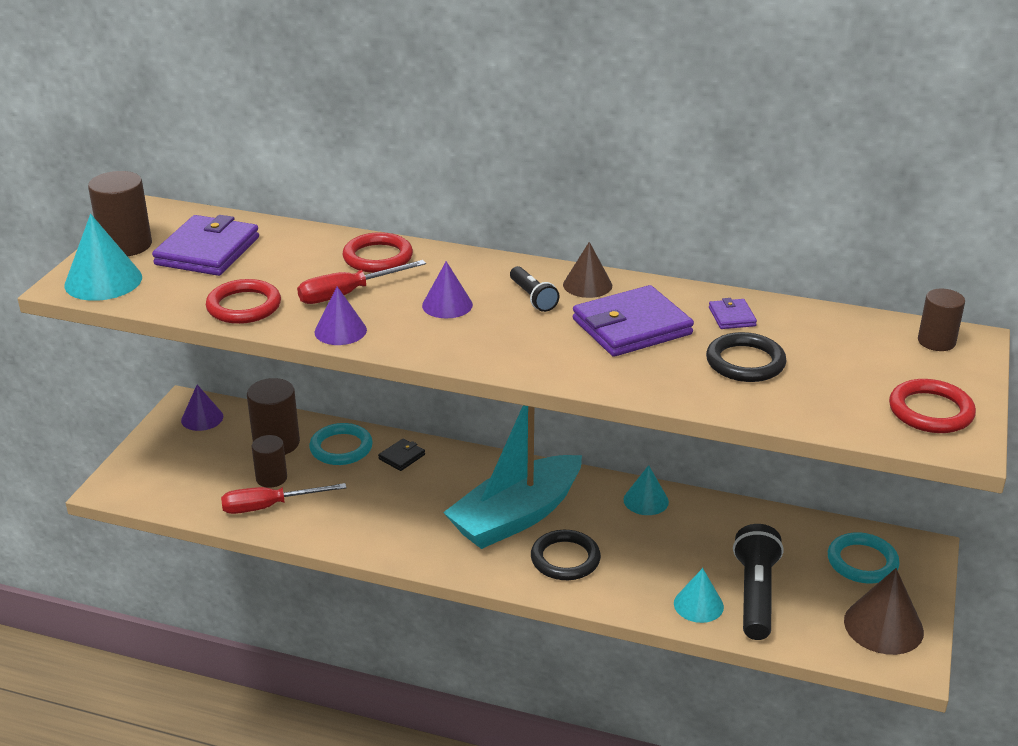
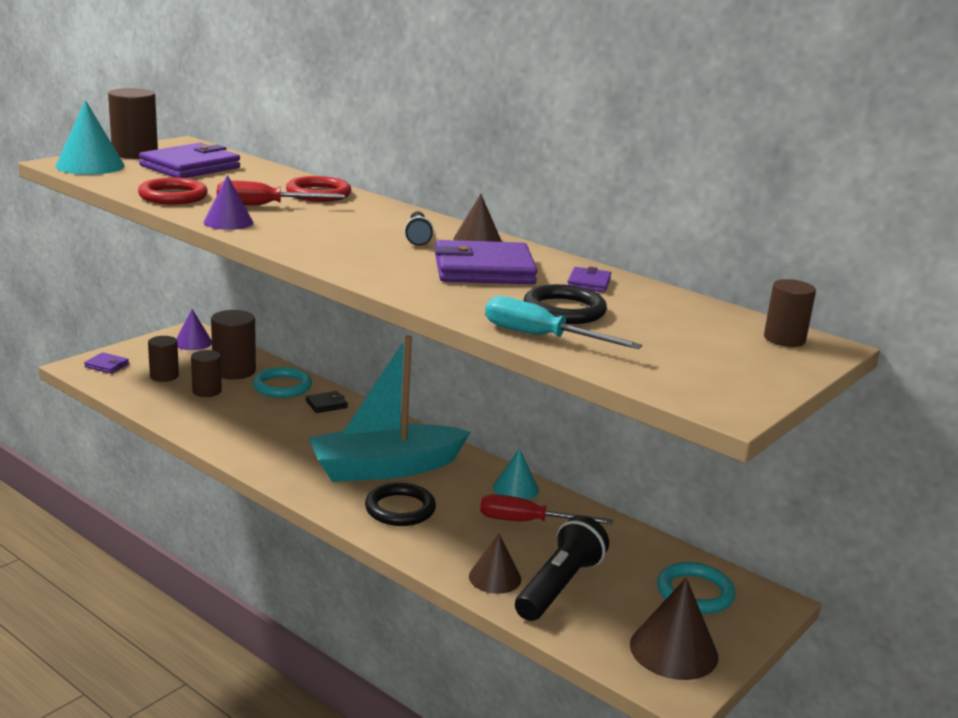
camera: 20 degrees right, 10 degrees down
(138, 477) = (106, 365): none -> purple wallet
(211, 472) = (164, 376): none -> brown cylinder
(269, 506) = (186, 408): red screwdriver -> red screwdriver (528, 522)
(447, 305) = (337, 227): purple cone -> none
(698, 605) = (495, 577): turquoise cone -> brown cone
(759, 405) = (541, 337): none -> turquoise screwdriver
(930, 411) = (719, 379): red ring -> none

